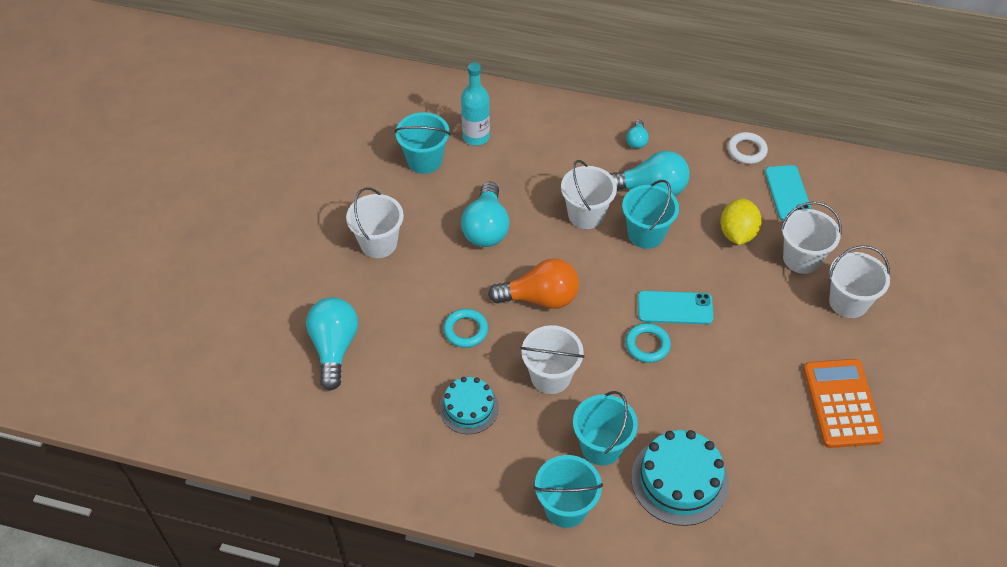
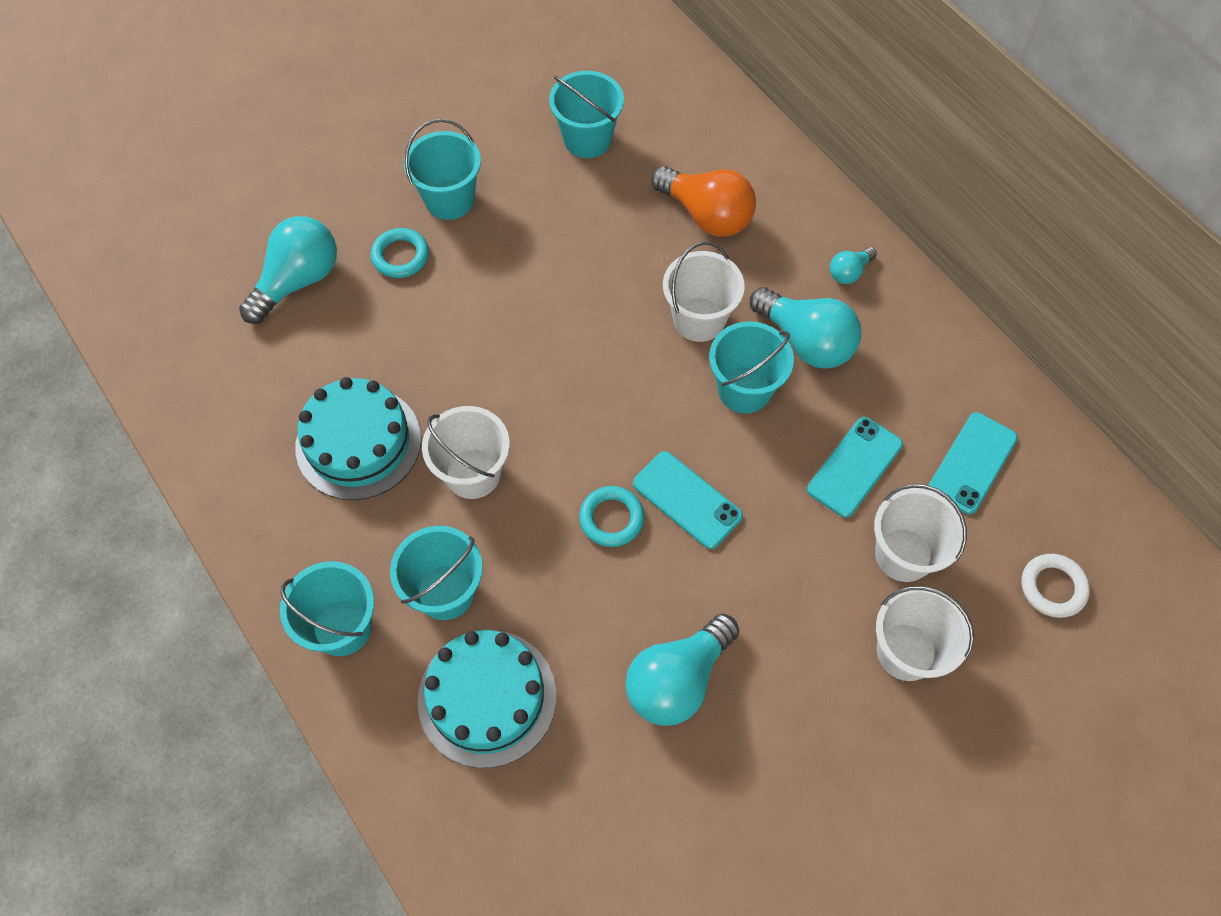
camera: 40 degrees right, 10 degrees up
(378, 243) = (449, 199): white bucket -> turquoise bucket
(465, 330) = (439, 357): turquoise ring -> turquoise ring (400, 256)
(469, 407) = (358, 442): turquoise cake -> turquoise cake, size x1.56
(476, 137) = (669, 148): turquoise bottle -> none
(486, 228) = (575, 259): turquoise light bulb -> turquoise light bulb (677, 680)
(540, 298) = (551, 378): orange light bulb -> orange light bulb (706, 215)
(737, 233) = (854, 467): yellow lemon -> turquoise phone
(746, 150) = (975, 374): white ring -> white ring (1052, 587)
(842, 403) = (765, 765): orange calculator -> none

